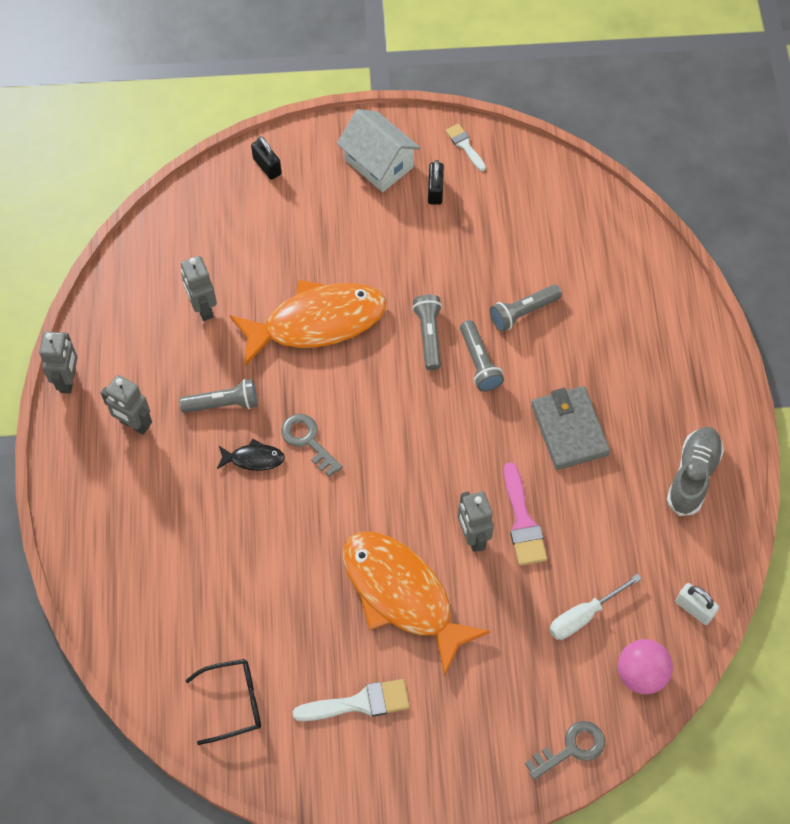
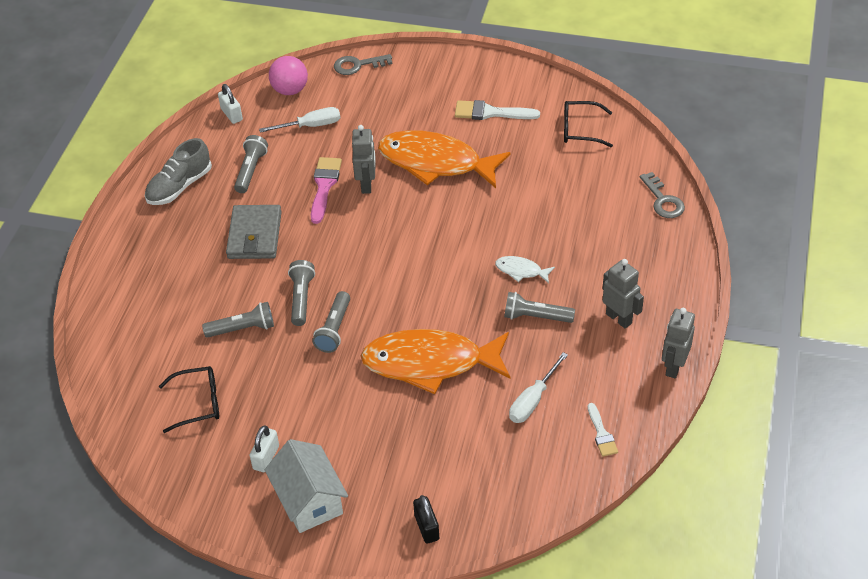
camera: 160 degrees left, 15 degrees down
(203, 308) = (533, 400): grey robot -> white screwdriver
(254, 459) = (521, 271): black fish -> white fish
(308, 441) = (471, 273): grey key -> grey key (663, 200)
(402, 595) = (435, 162): orange fish -> orange fish turned 135 degrees clockwise
(435, 191) = (266, 457): black padlock -> white padlock
(464, 145) = (213, 497): white brush -> white brush (601, 434)
(525, 225) = (198, 403): none -> black glasses
(622, 522) = (251, 170): none -> grey flashlight

